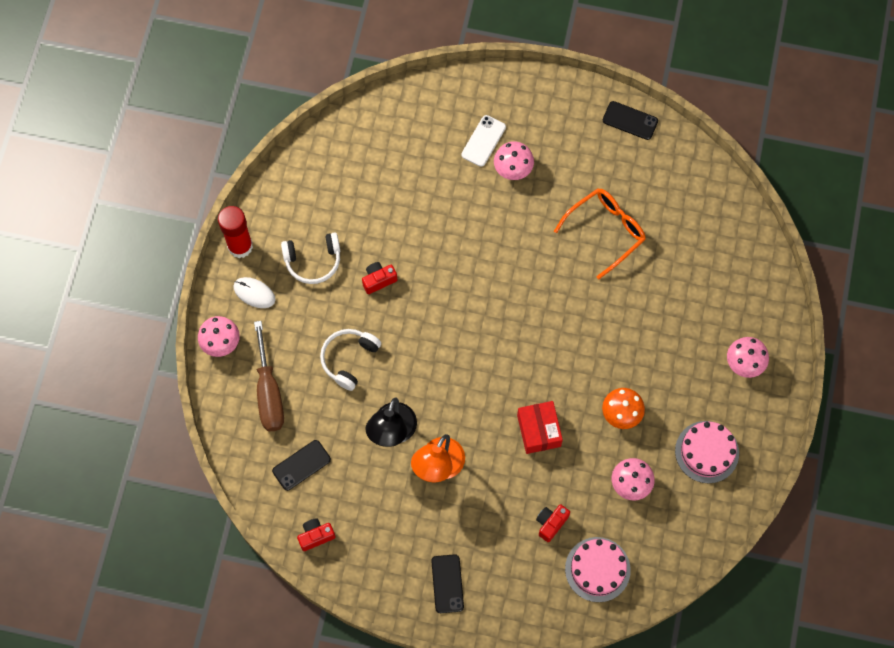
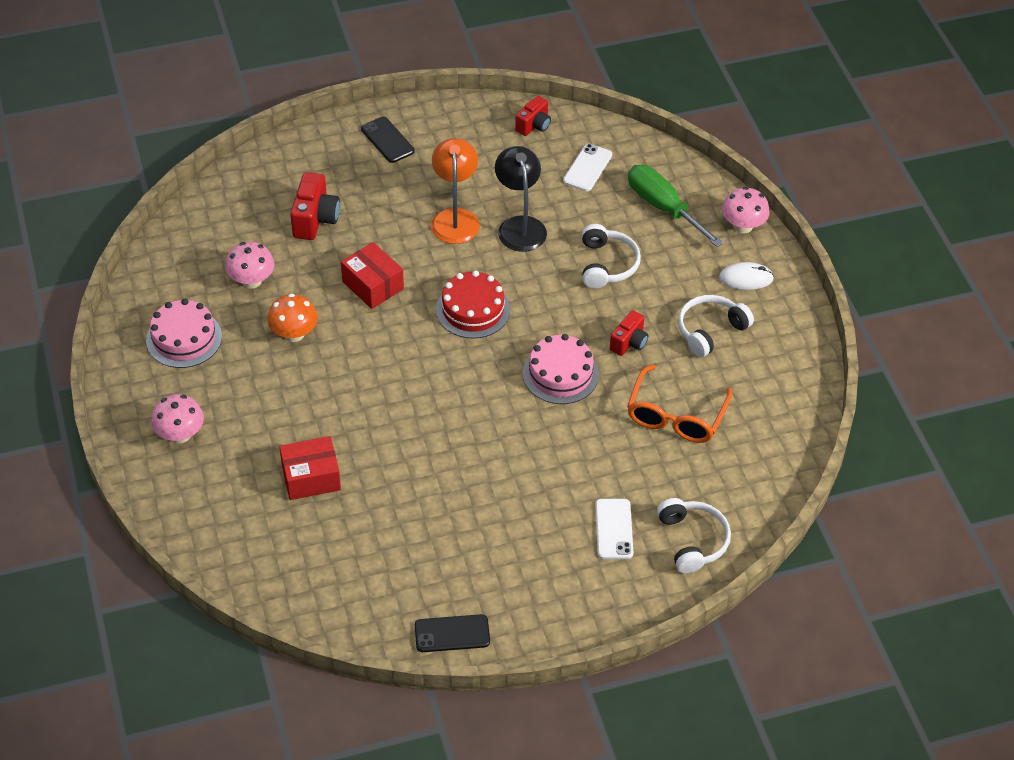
camera: 150 degrees right, 20 degrees down
(240, 246) = (795, 311): red glue stick -> none
(269, 393) = (663, 207): brown screwdriver -> green screwdriver
(301, 465) = (587, 168): black phone -> white phone
(438, 108) = (692, 540): none -> white headphones
(475, 368) = (473, 309): none -> red cake
(513, 169) = (559, 514): pink mushroom -> none
(551, 523) = (315, 219): red camera -> red camera, size x1.53
(597, 569) = (248, 204): pink cake -> pink cake (560, 374)
(606, 231) = (410, 497): orange glasses -> orange glasses (676, 416)
(666, 280) = (311, 477): none -> red box

